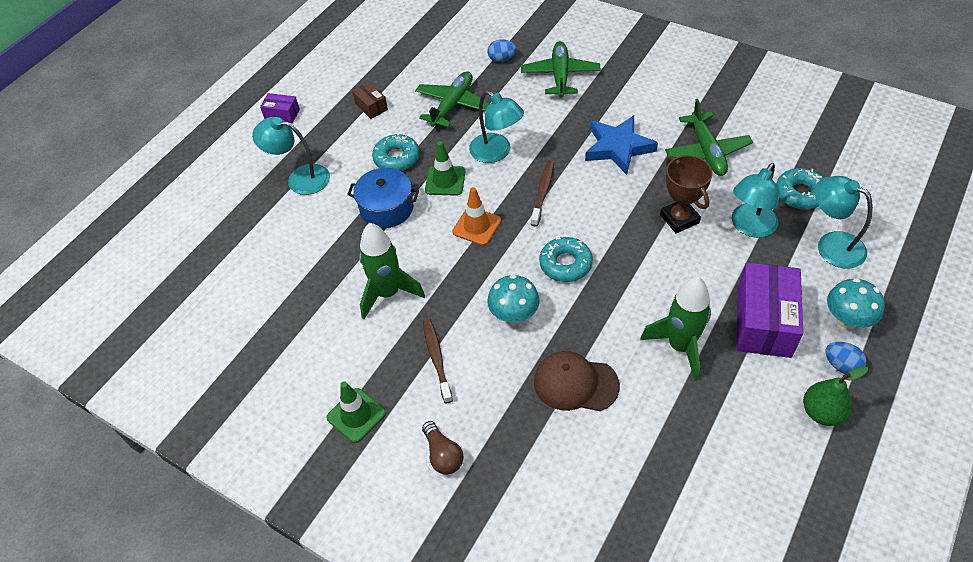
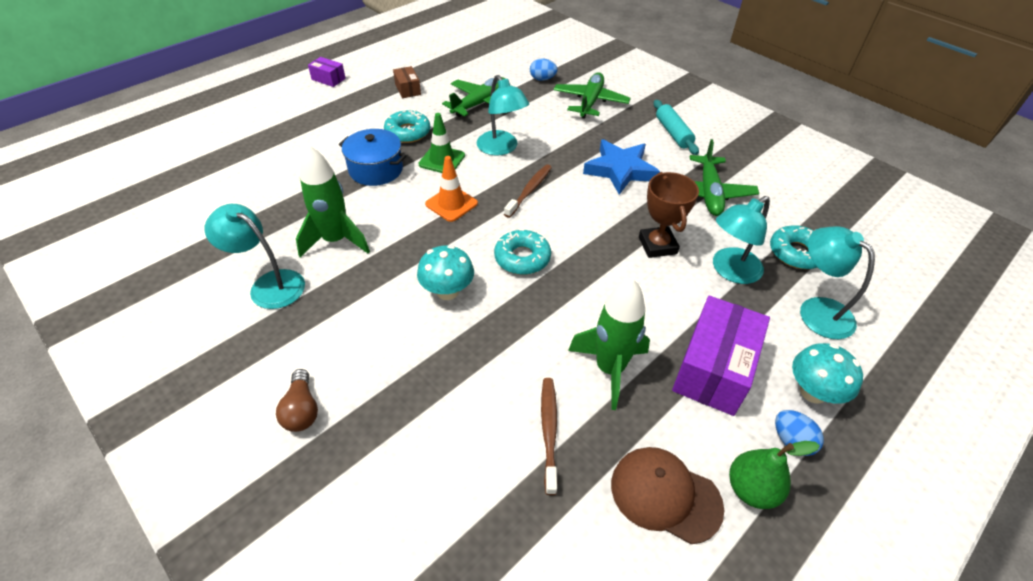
camera: 10 degrees right, 5 degrees down
(300, 178) = (313, 128): turquoise lamp -> turquoise lamp (269, 284)
(356, 415) = (239, 344): green traffic cone -> none
(436, 359) = (348, 312): brown toothbrush -> brown toothbrush (549, 431)
(575, 383) = (478, 376): brown cap -> brown cap (665, 495)
(652, 92) = (673, 133): none -> turquoise rolling pin

